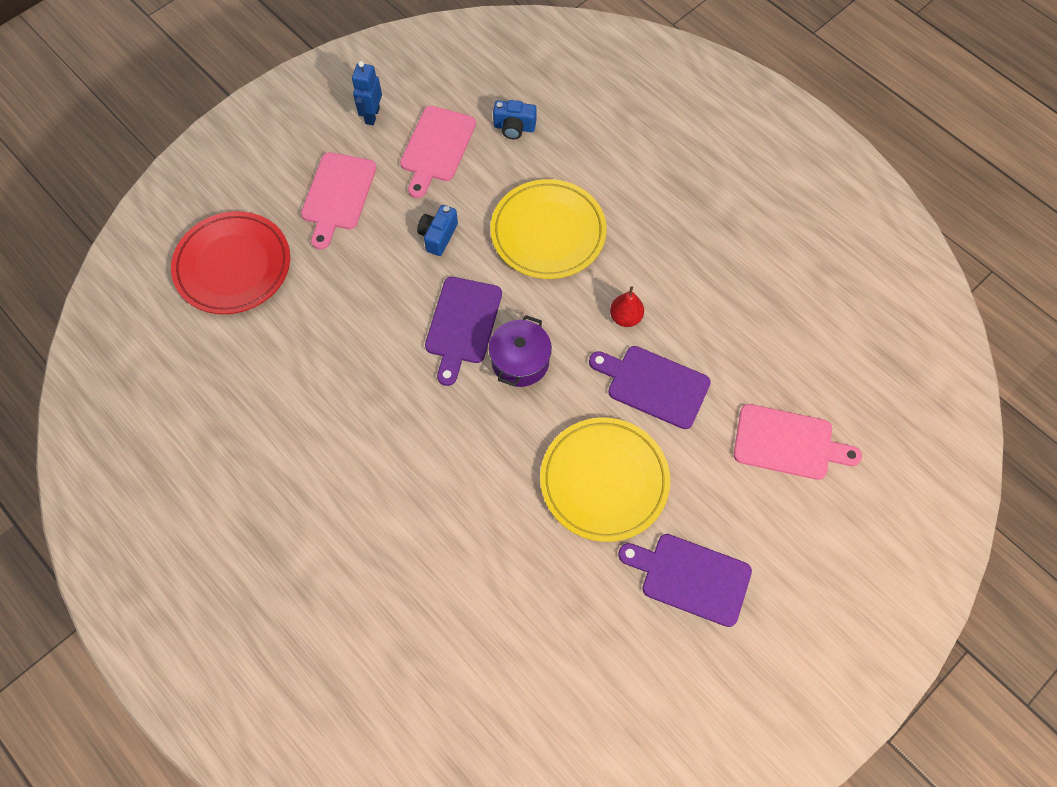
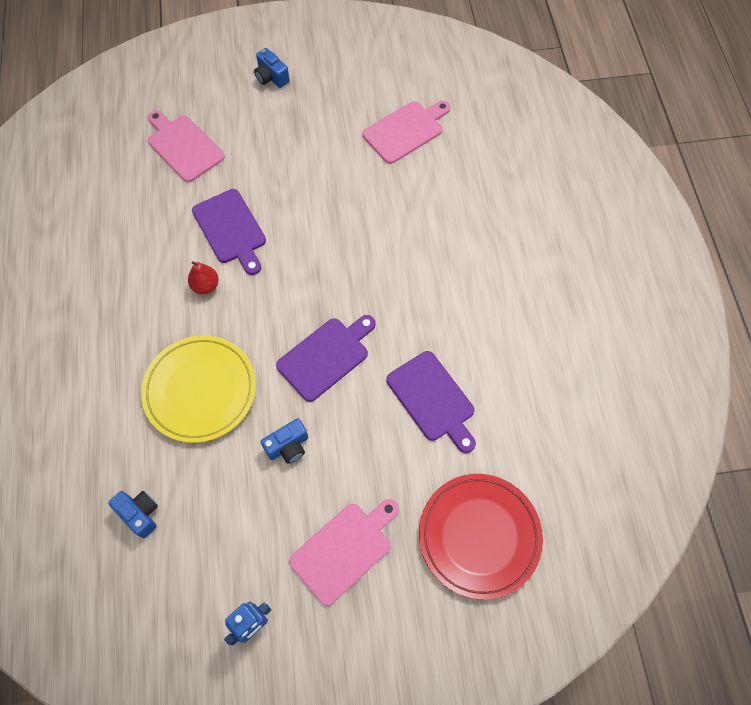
camera: 145 degrees left, 0 degrees up
(437, 148) = (222, 541): pink cutting board -> pink cutting board (405, 130)
(520, 361) = (306, 302): purple pot -> none
(604, 481) = (315, 193): yellow plate -> none
(690, 578) = (311, 116): purple cutting board -> purple cutting board (432, 399)
(782, 600) = (271, 77): none -> blue camera

